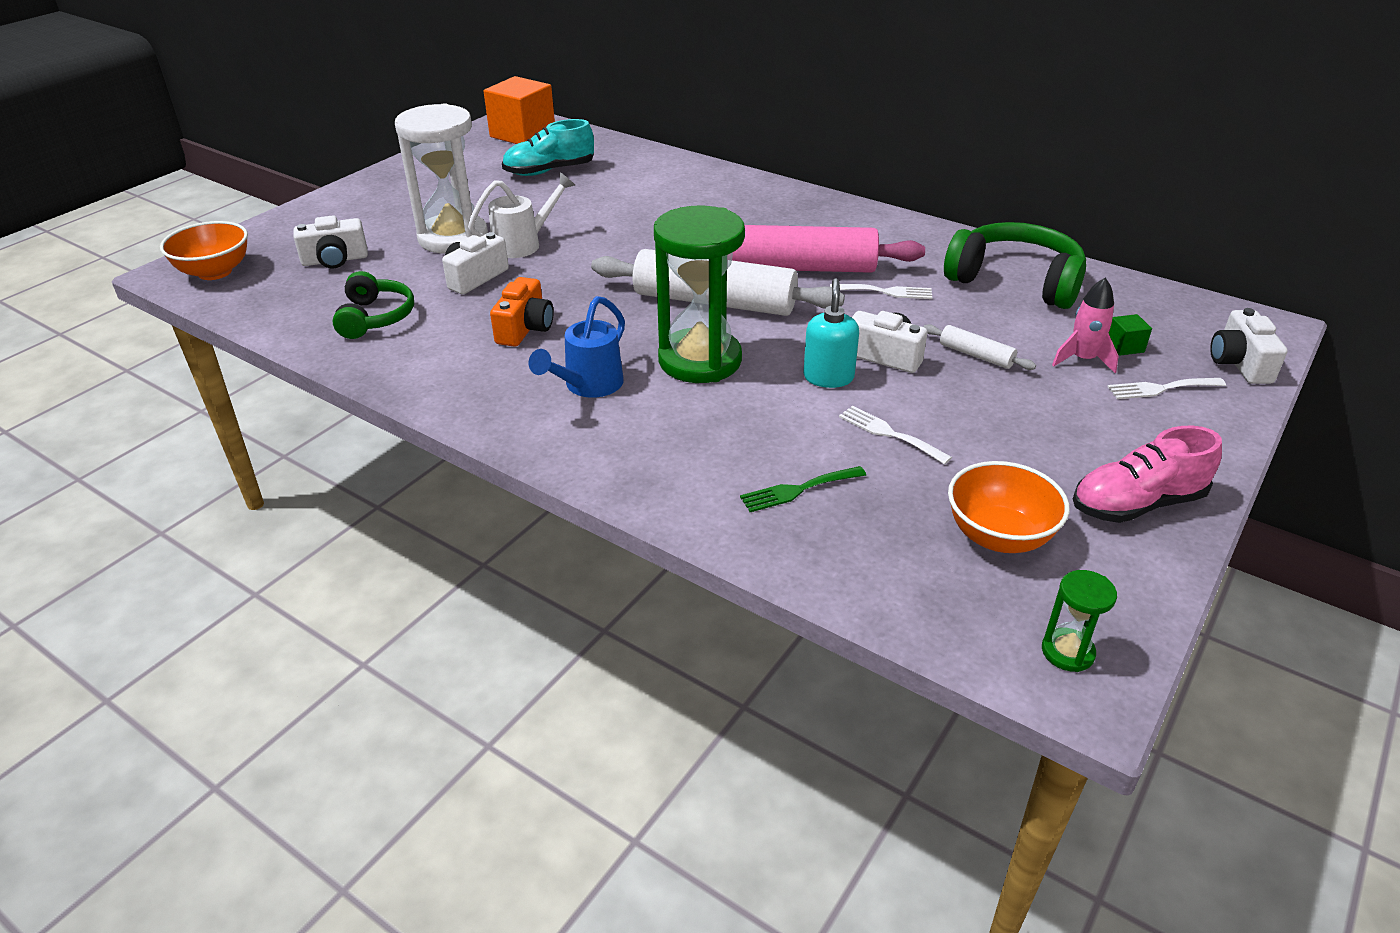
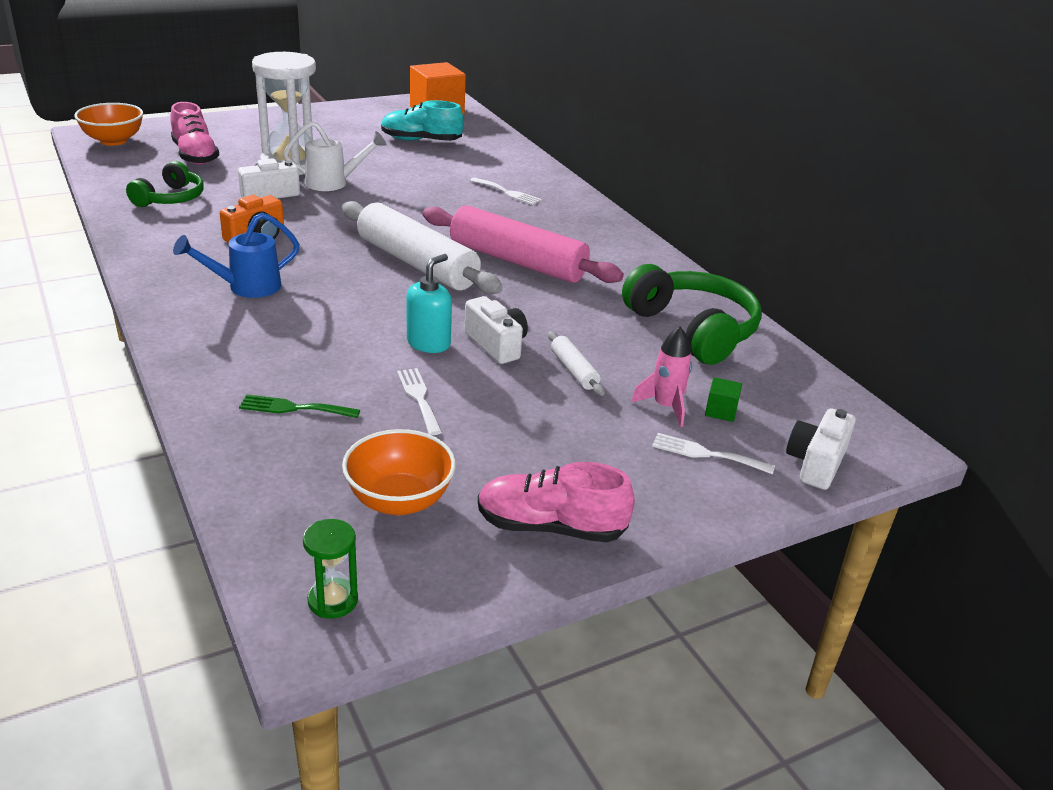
camera: 25 degrees right, 5 degrees down
(335, 260) = (195, 156): white camera -> pink shoe
(700, 360) = (348, 298): green hourglass -> none
(886, 292) = (565, 301): white fork -> white fork (507, 192)

